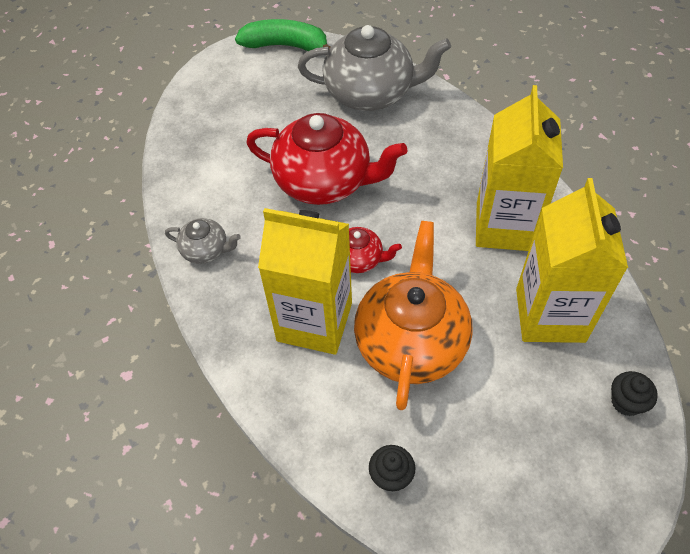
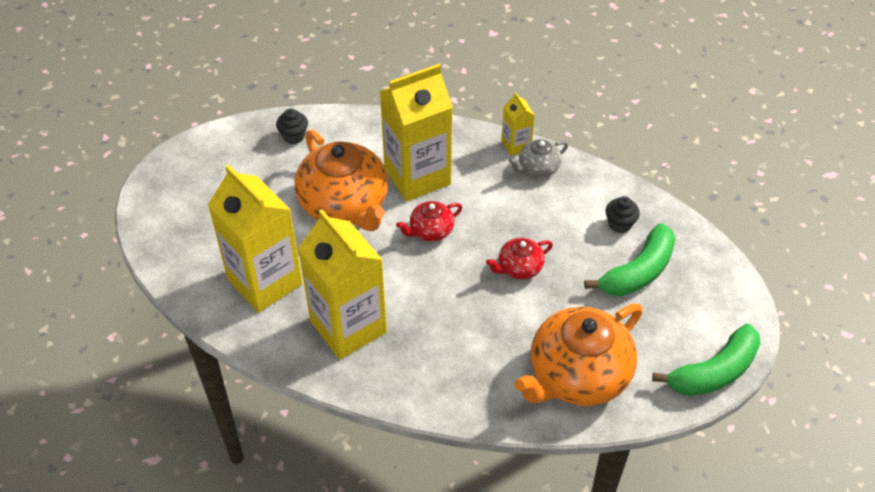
camera: 135 degrees right, 5 degrees down
(194, 286) = (516, 145): none -> yellow carton
(247, 123) = (638, 272): none -> green banana
(324, 181) = (519, 268): red teapot -> red teapot, size x0.47
(370, 93) = (577, 375): grey teapot -> orange teapot
(626, 402) = (178, 259): black cupcake -> black cupcake (619, 224)

